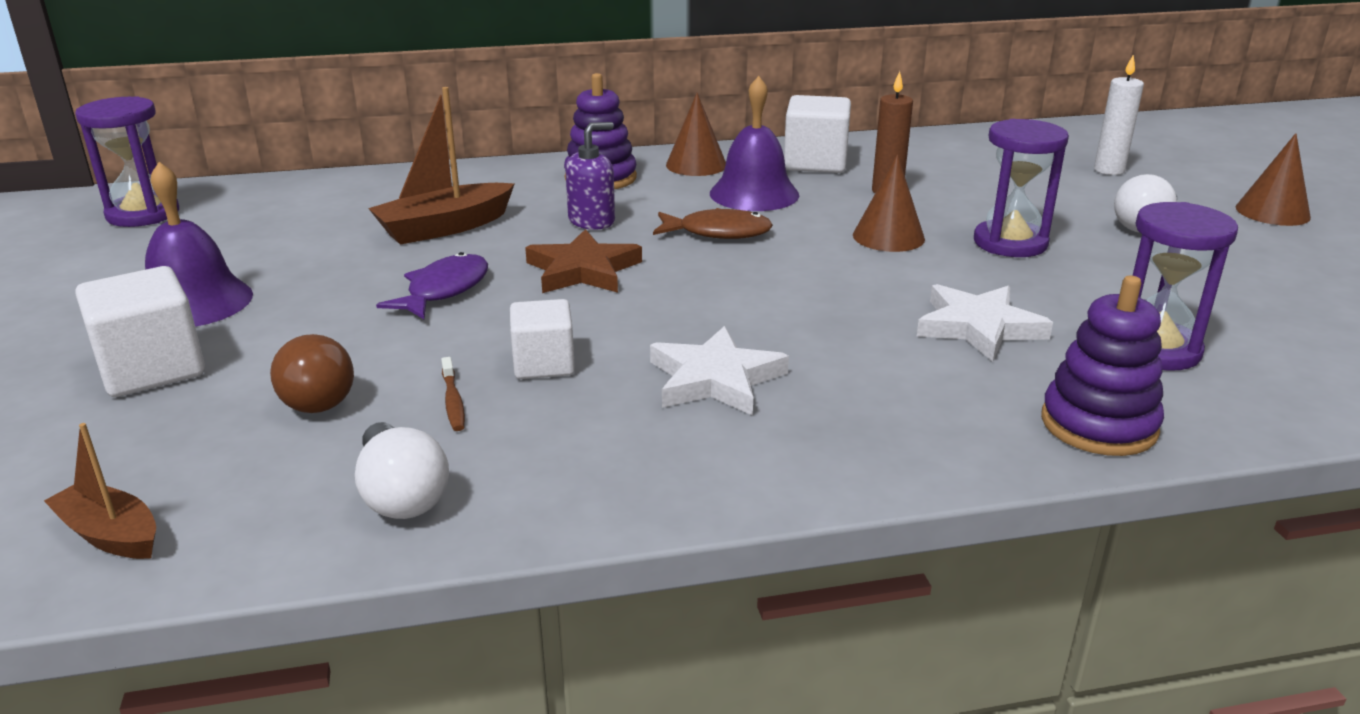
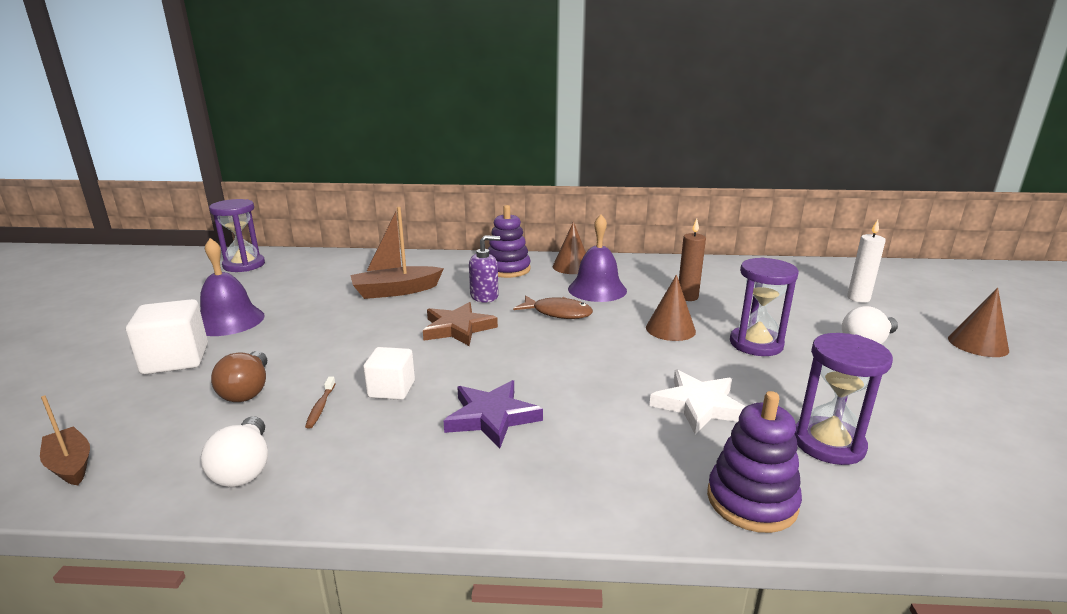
camera: 15 degrees right, 5 degrees down
(444, 290) = (367, 331): purple fish -> none
(715, 379) = (492, 417): white star -> purple star
(815, 163) = (649, 272): white cube -> none

